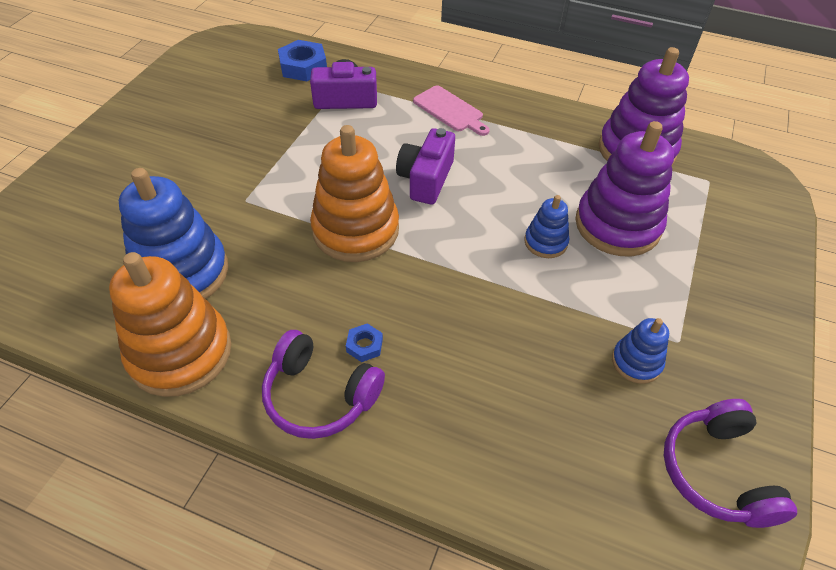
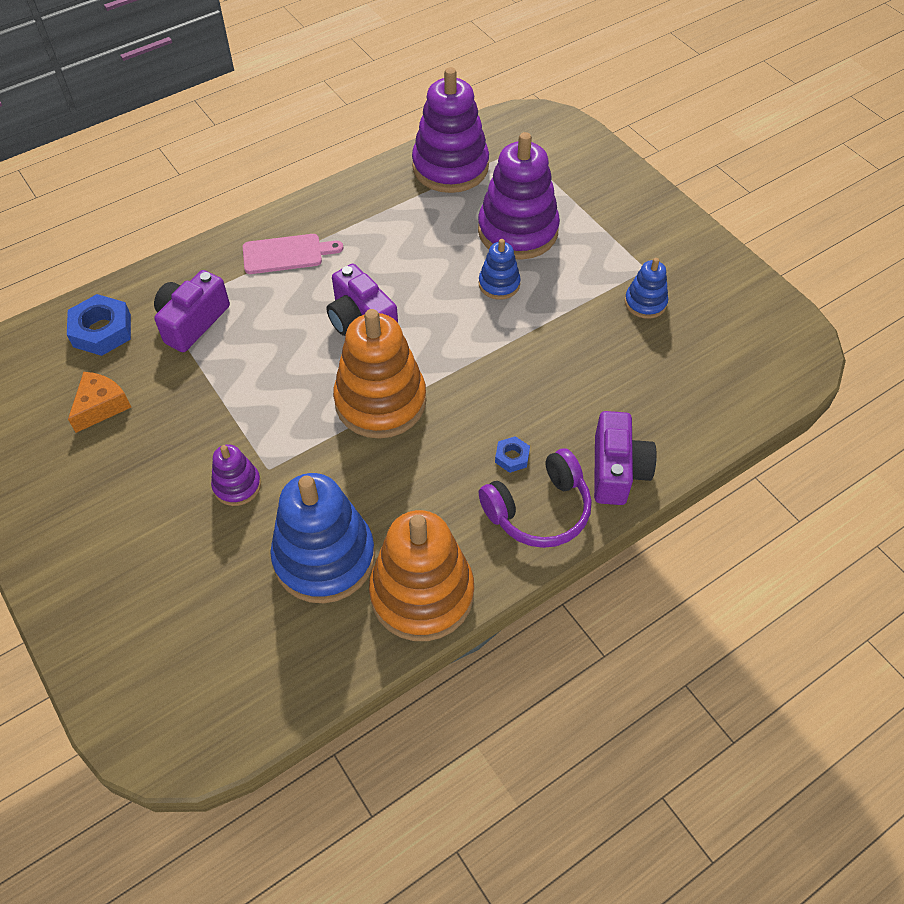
camera: 55 degrees left, 5 degrees up
(219, 192) = (237, 485): none -> purple stacking toy
(241, 97) = (101, 406): none -> orange cheese
(410, 439) = (617, 470): none -> purple camera
(716, 472) = (750, 318): purple headphones -> none

